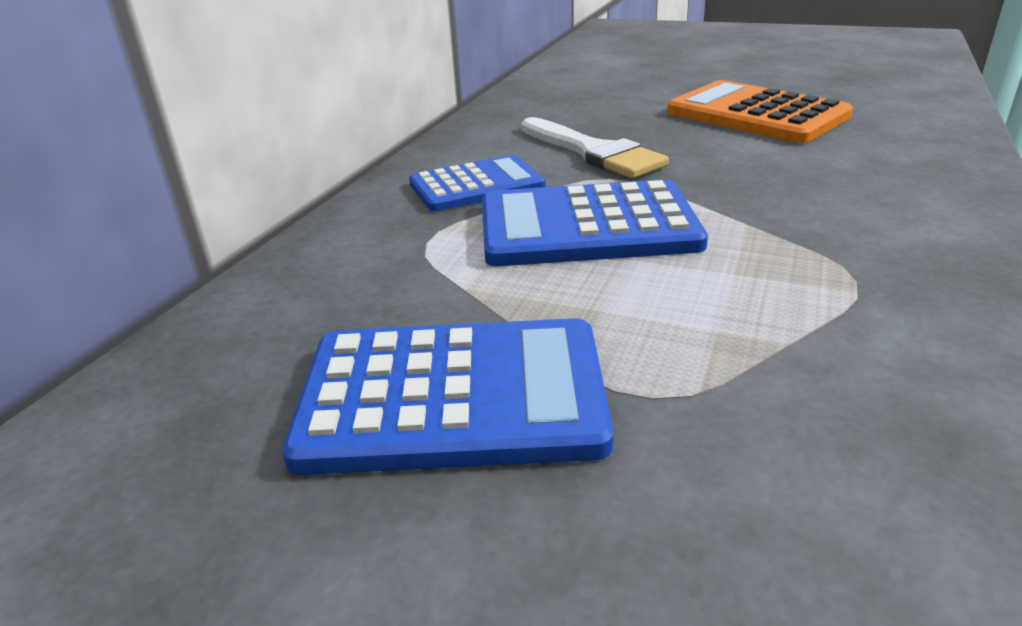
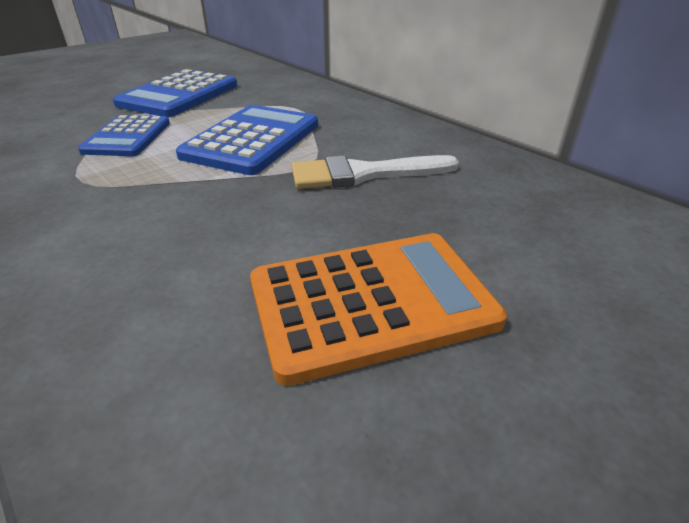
camera: 115 degrees right, 5 degrees up
(476, 185) = (351, 128): blue calculator -> blue calculator (127, 137)

